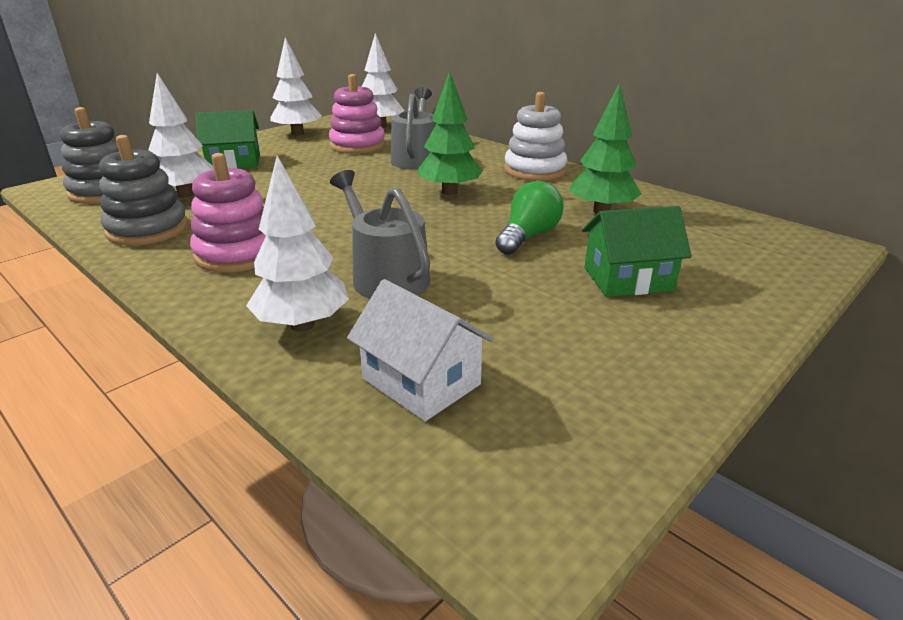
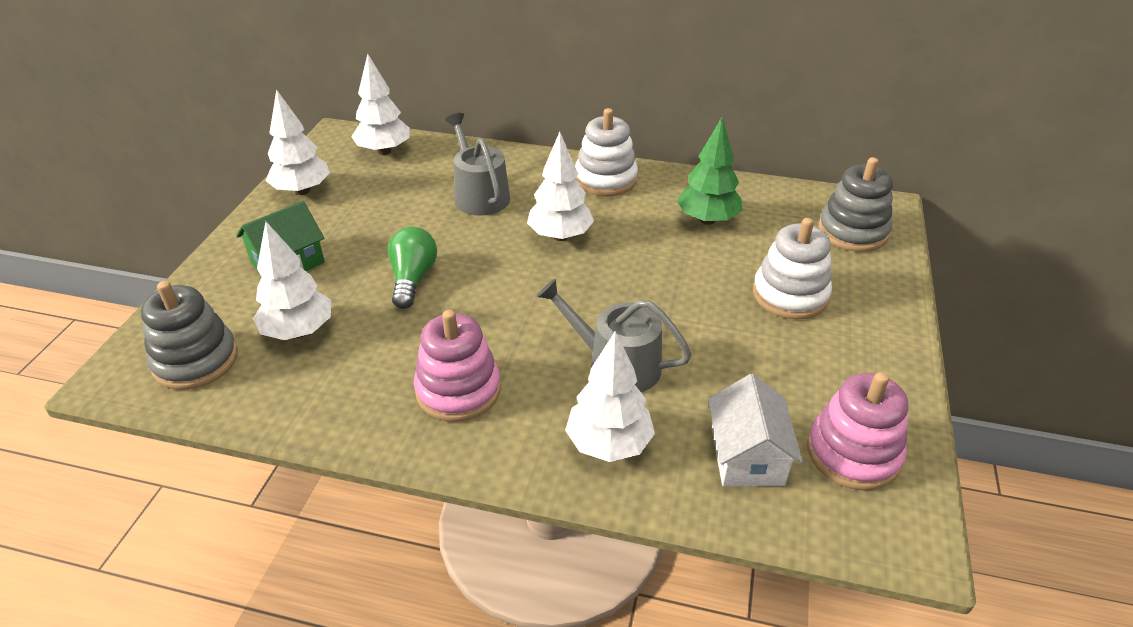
camera: 30 degrees left, 10 degrees up
(148, 229) = (325, 395): grey stacking toy -> grey stacking toy (852, 231)
(357, 145) = (394, 192): pink stacking toy -> pink stacking toy (853, 453)
(421, 381) = (747, 456): white house -> white house turned 75 degrees clockwise
(449, 192) = (560, 236): green tree -> white tree
(528, 236) = (679, 273): green light bulb -> green light bulb (413, 279)
(628, 279) = (790, 295): green house -> white stacking toy

